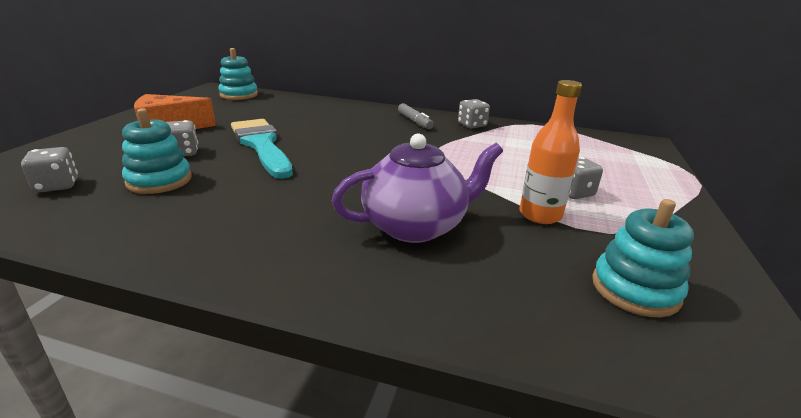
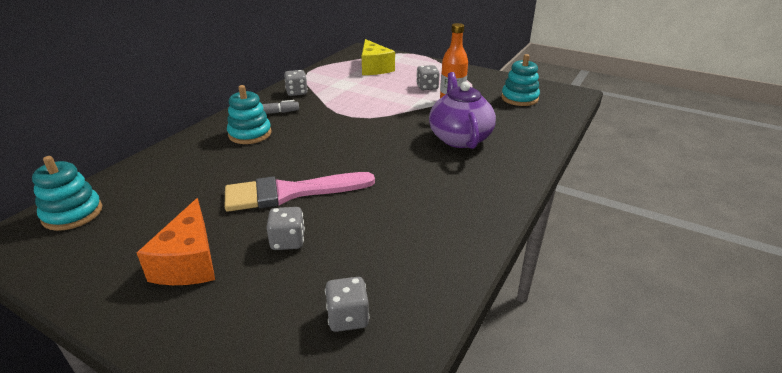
camera: 75 degrees left, 5 degrees up
(159, 180) = (357, 247): turquoise stacking toy -> turquoise stacking toy (250, 134)
(261, 145) = (290, 193): turquoise brush -> pink brush
(593, 154) = (374, 68): none -> yellow cheese

